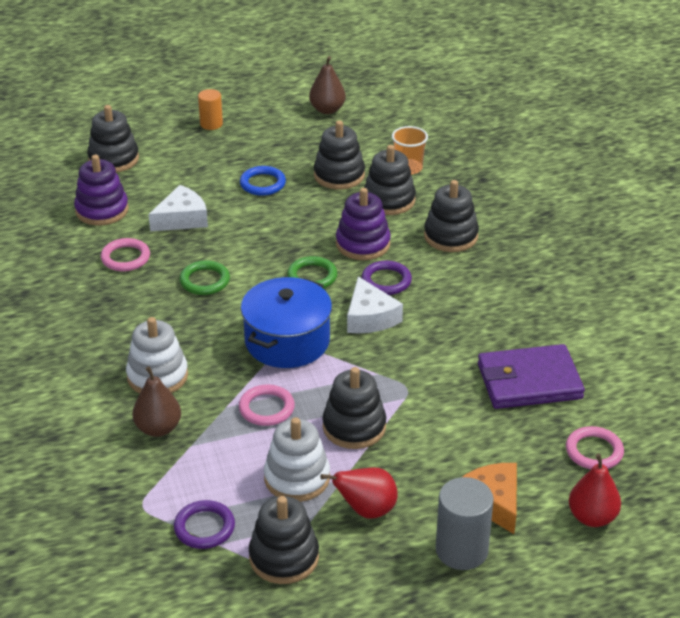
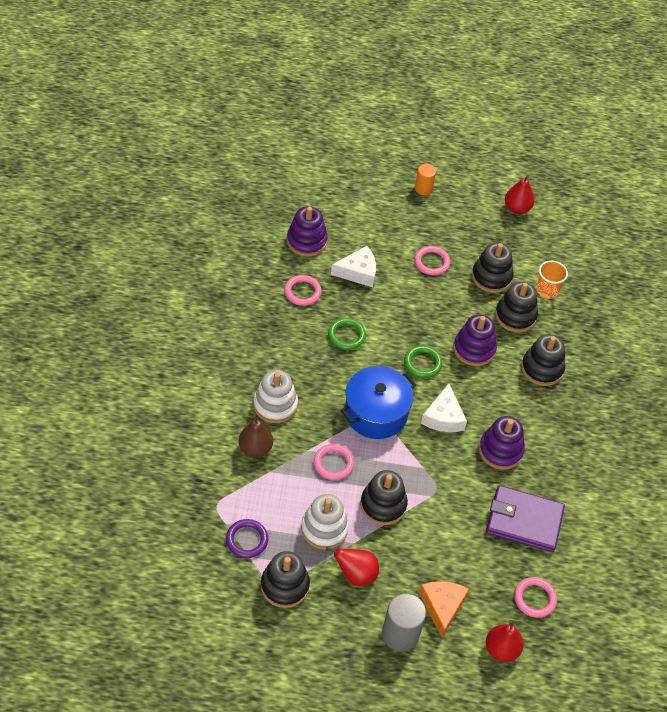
camera: 20 degrees right, 15 degrees up
(113, 159) = (337, 195): black stacking toy -> none
(262, 184) = (431, 262): blue ring -> pink ring
(327, 110) = (517, 208): brown pear -> red pear
(386, 281) = (472, 389): purple ring -> none
(456, 325) = (500, 450): none -> purple stacking toy

